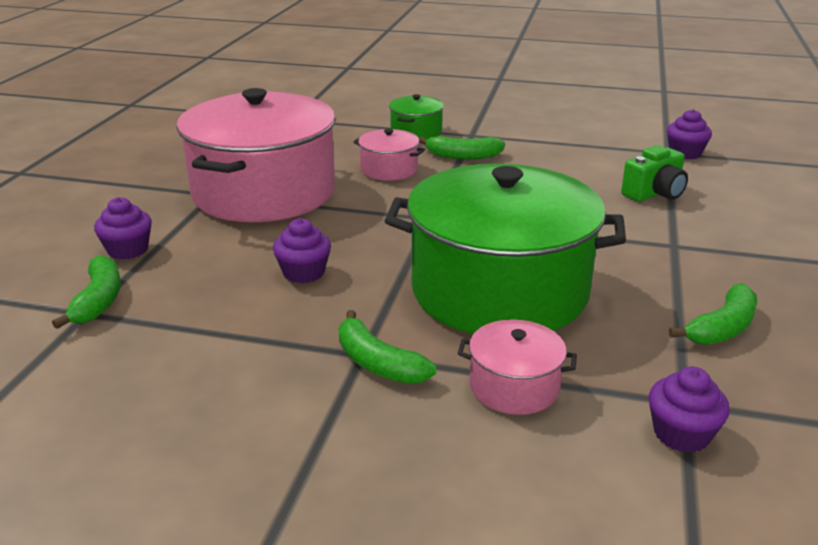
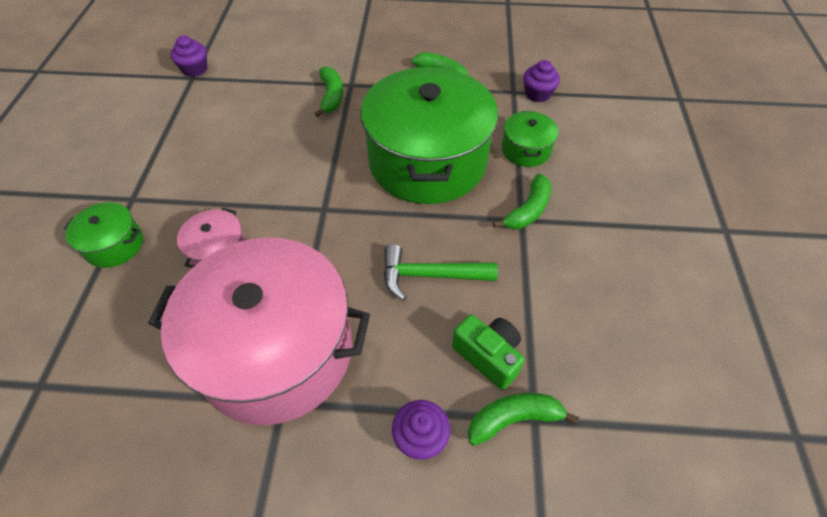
camera: 100 degrees left, 25 degrees up
(304, 273) = (430, 275): purple cupcake -> green hammer
(463, 156) = (189, 200): green banana -> green banana (331, 96)
(514, 387) = (526, 150): pink pot -> green pot
(654, 193) = (271, 88): green camera -> green camera (488, 356)

